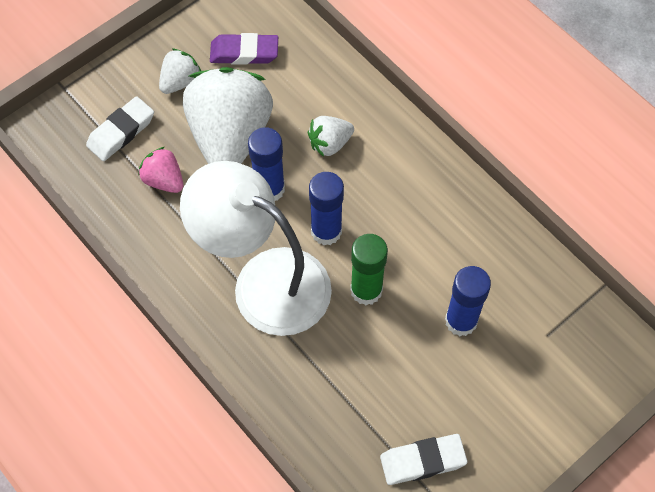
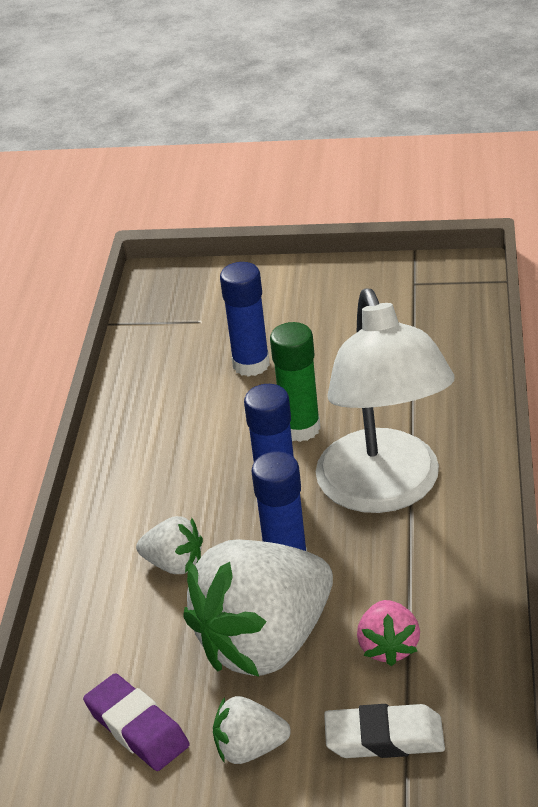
camera: 130 degrees left, 25 degrees down
(422, 461) = (397, 308): white eraser -> none

